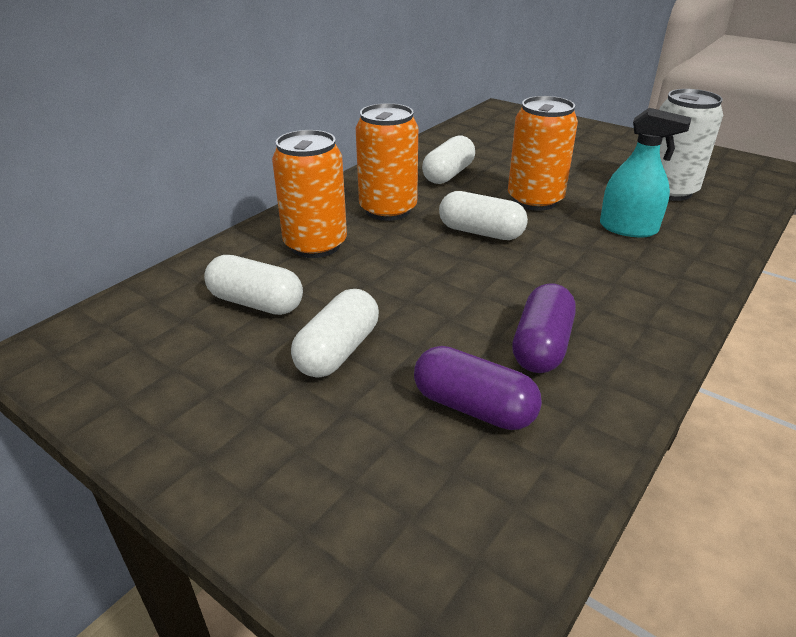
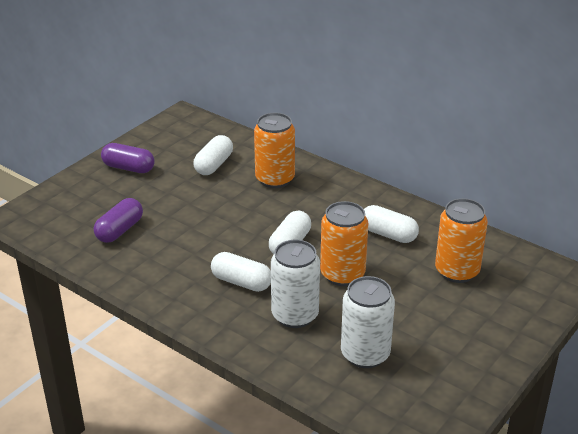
camera: 90 degrees right, 0 degrees up
(338, 351) = (168, 192): white capsule -> white capsule (241, 282)
(388, 210) = (323, 205): orange can -> orange can (457, 271)
(541, 346) = (161, 256): purple capsule -> purple capsule (128, 168)
(628, 228) = (295, 315): turquoise spray bottle -> white can

